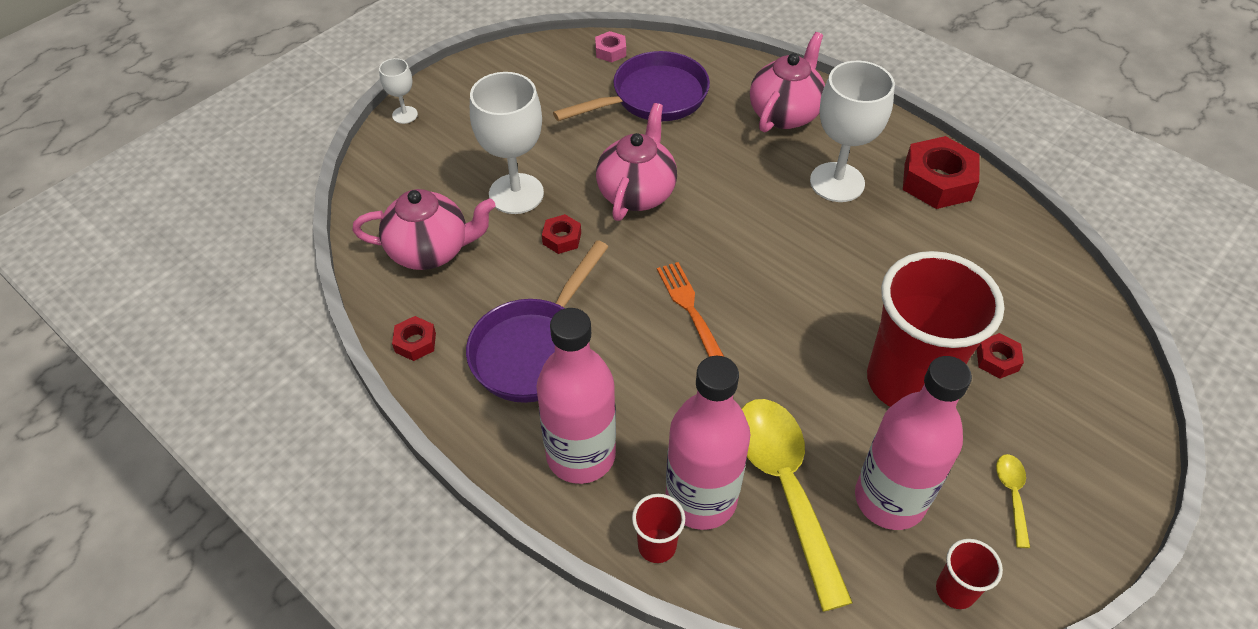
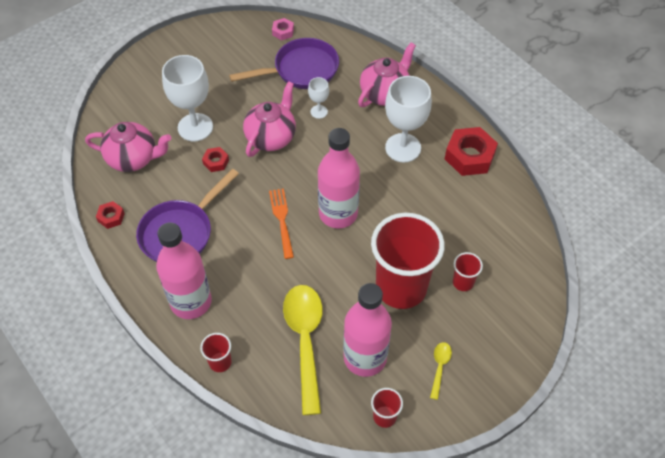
camera: 10 degrees right, 5 degrees up
(405, 115) = (138, 62): white goblet -> white goblet (319, 112)
(701, 499) = (253, 339): pink bottle -> pink bottle (338, 213)
(997, 360) = (463, 282): red nut -> red cup

